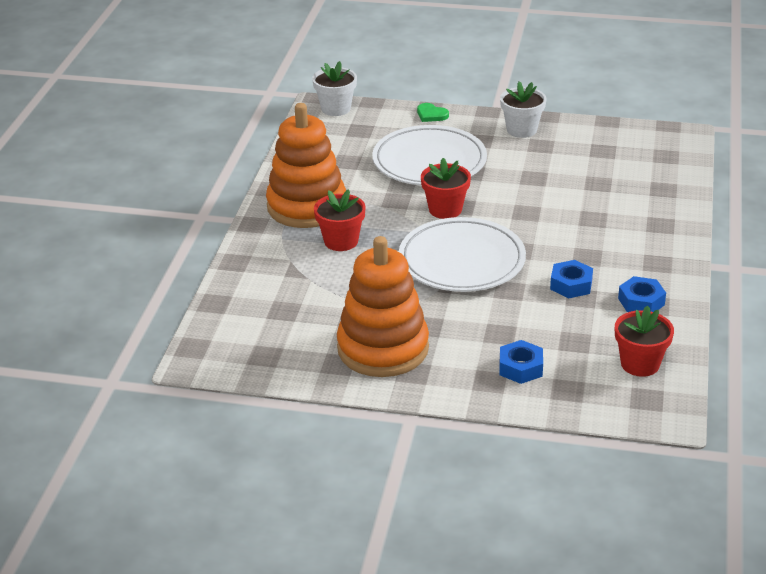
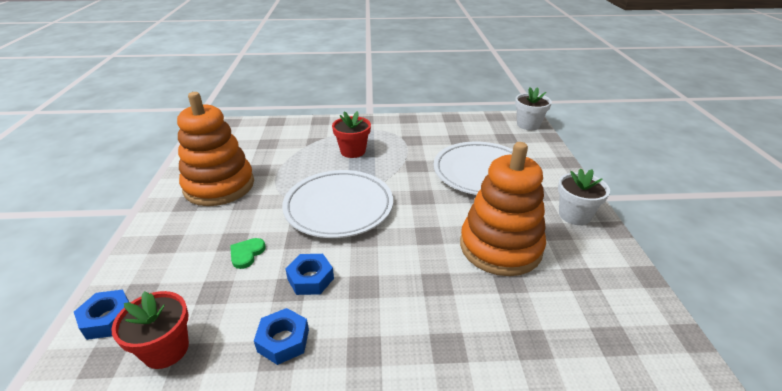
camera: 75 degrees right, 0 degrees up
(306, 206) = (392, 133): orange stacking toy -> orange stacking toy (500, 247)
(431, 115) = (556, 164): green heart -> green heart (247, 254)
(445, 209) = (413, 189): red flower pot -> none
(520, 368) = (180, 259): blue nut -> blue nut (108, 319)

